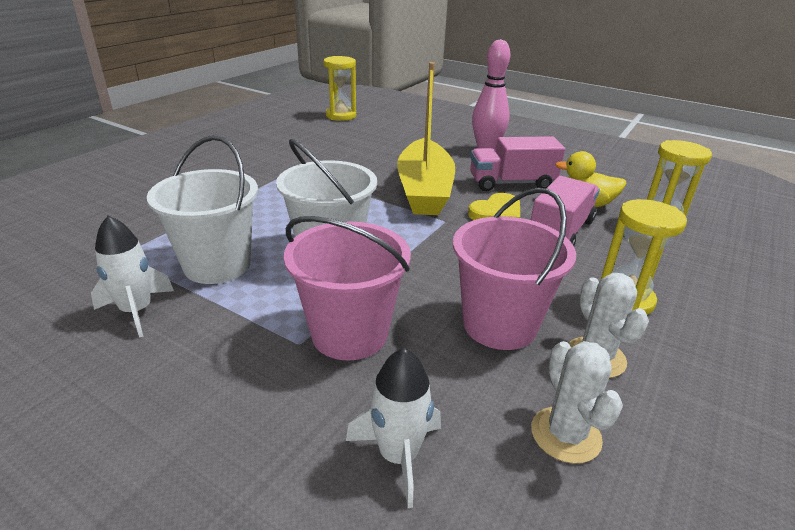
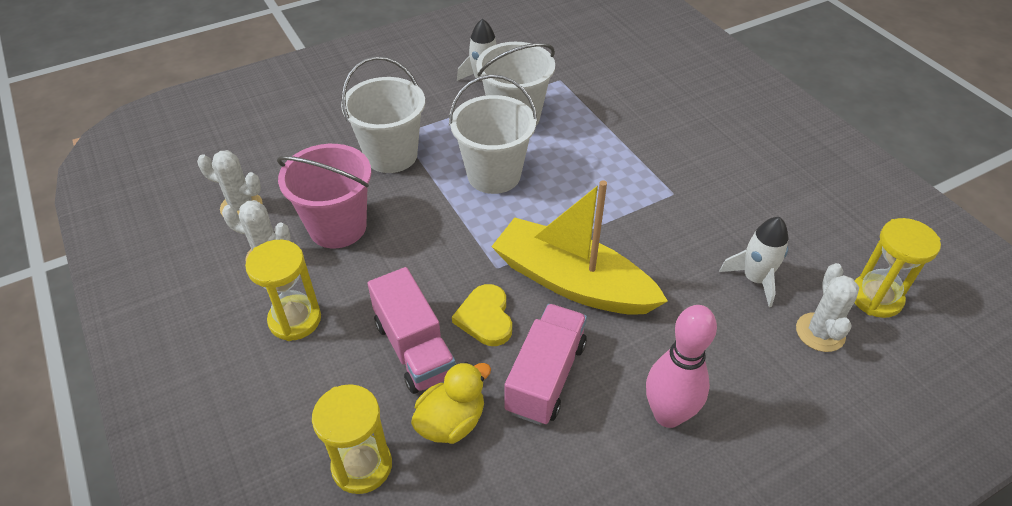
camera: 120 degrees right, 15 degrees up
(349, 334) = (391, 155): pink bucket -> white bucket
(382, 125) = (820, 332): none -> white cactus
(398, 456) = (292, 143): white rocket -> white rocket (754, 279)

